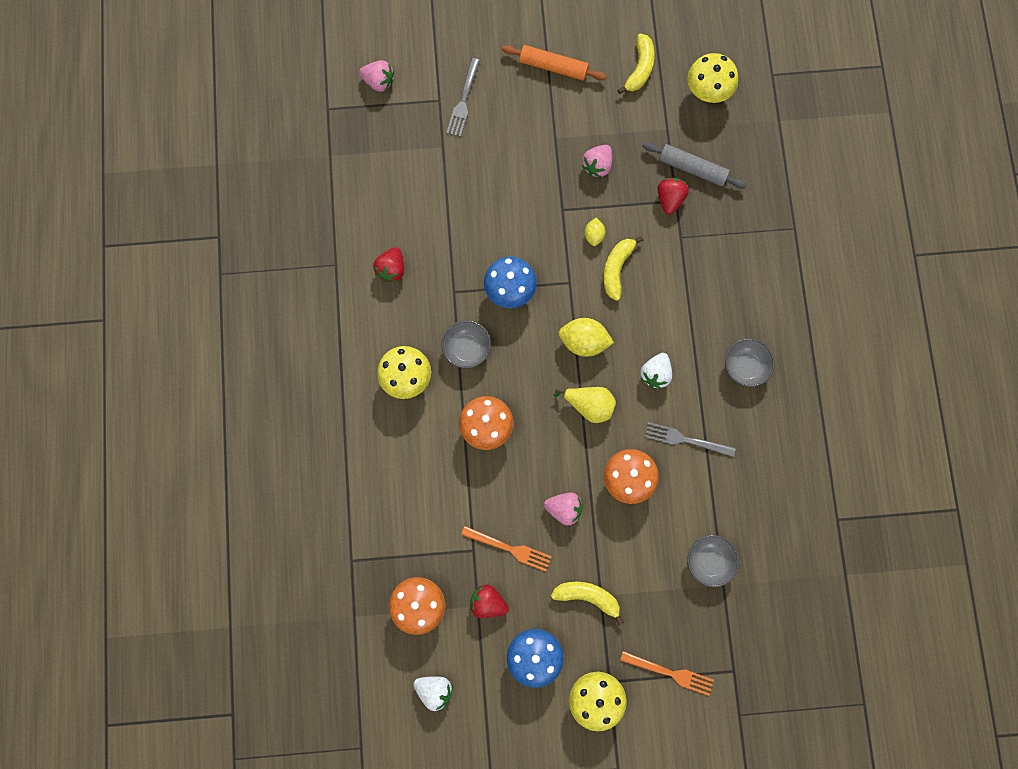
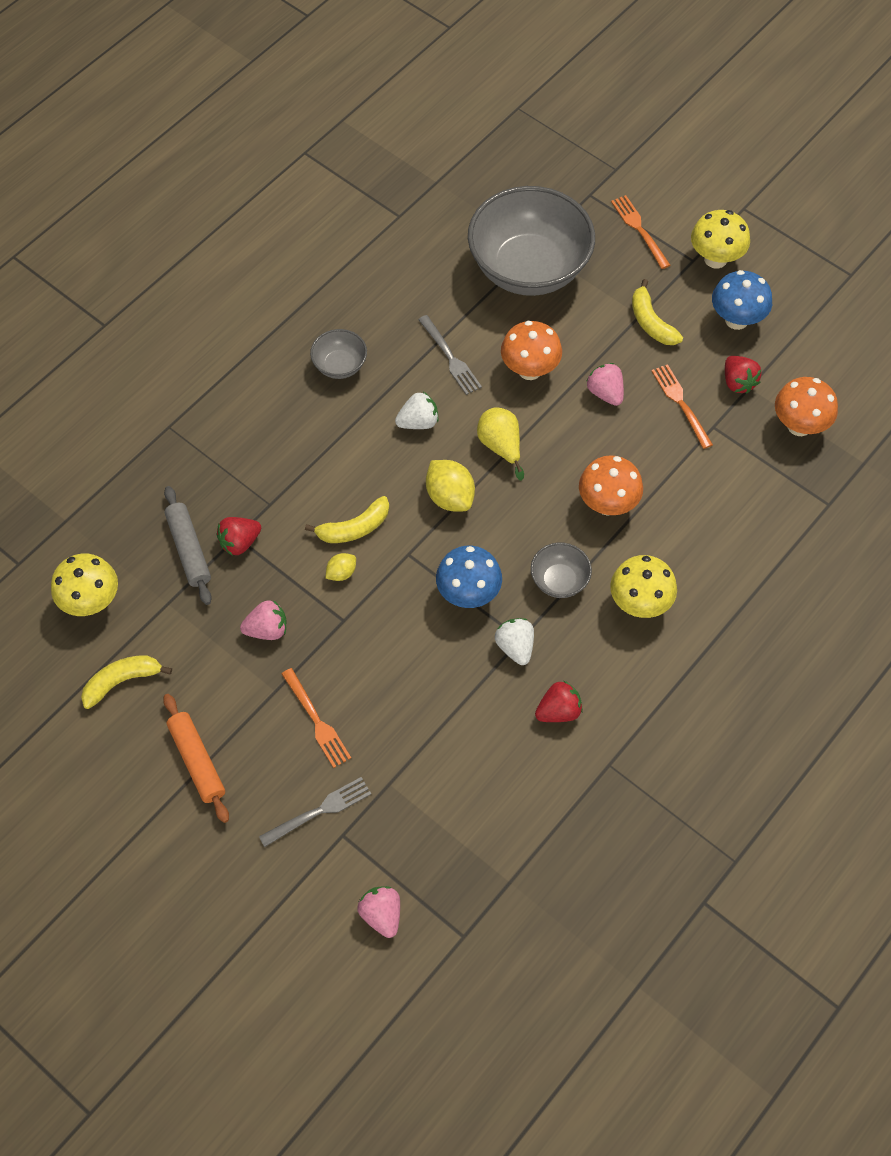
camera: 135 degrees left, 15 degrees down
(434, 690) = (842, 361): white strawberry -> white strawberry (515, 647)
(515, 143) = (317, 721): none -> orange fork
(709, 562) = (529, 268): grey bowl -> grey bowl, size x2.29

